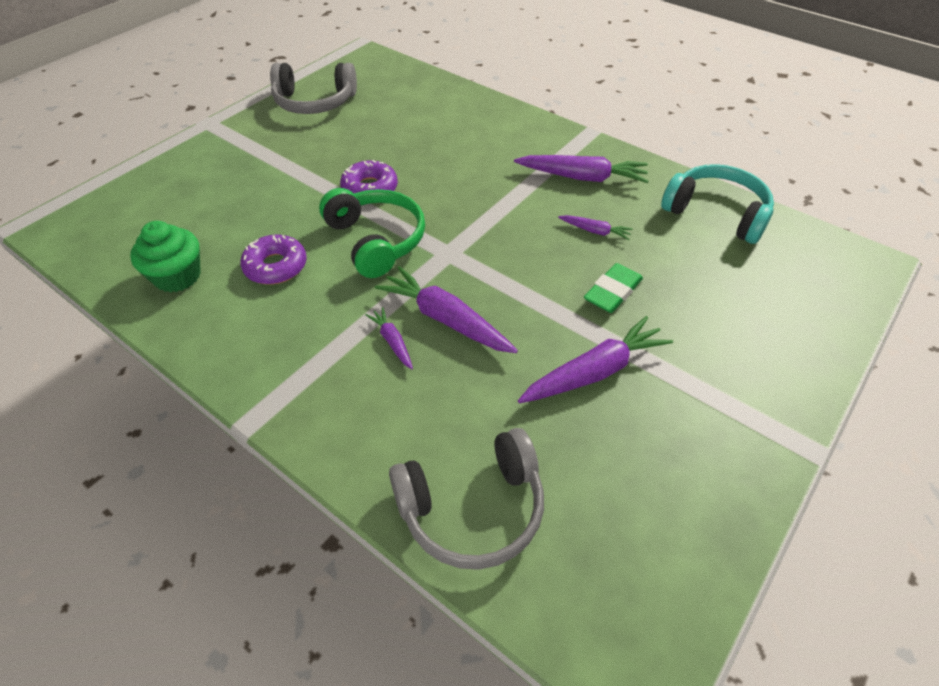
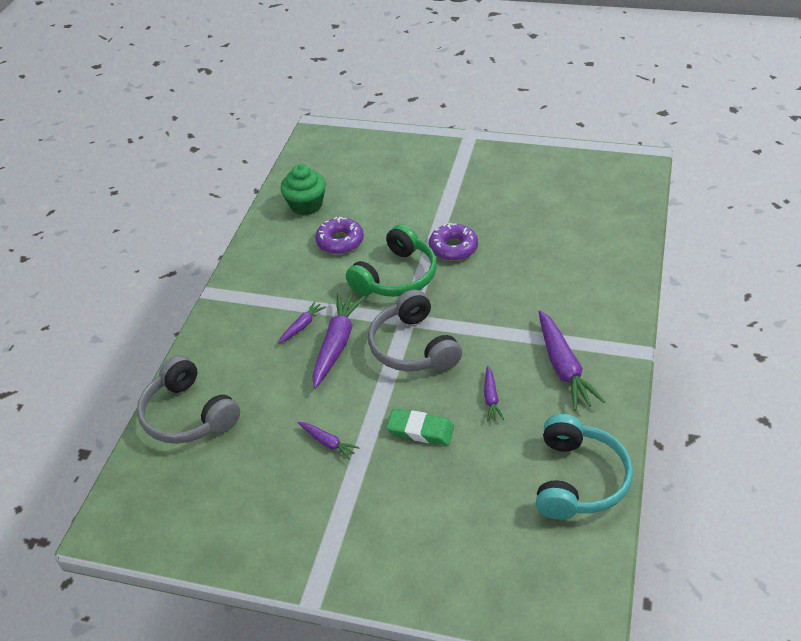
camera: 70 degrees right, 5 degrees down
(314, 102) = (542, 170): grey headphones -> grey headphones (413, 347)
(594, 372) = (328, 443): purple carrot -> purple carrot, size x0.52

